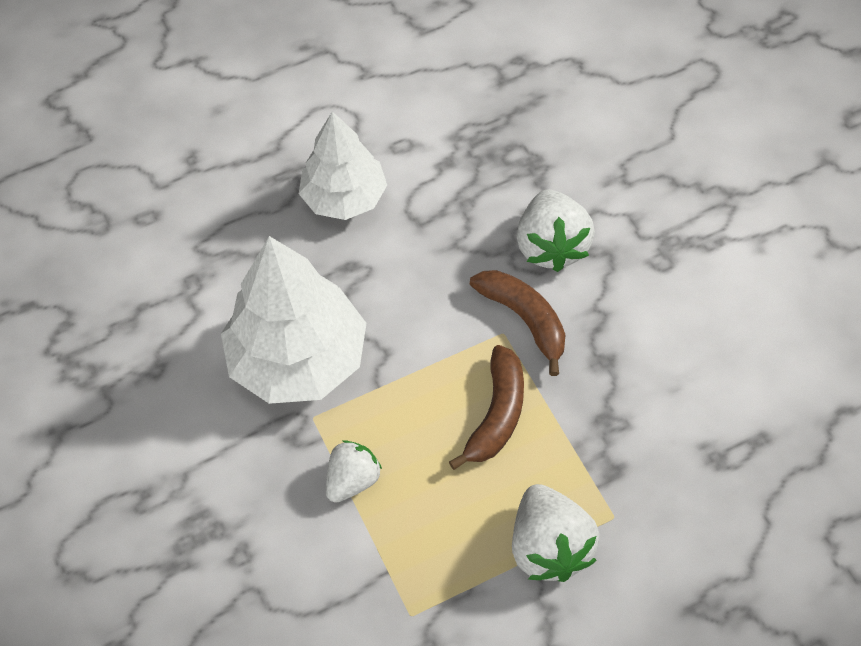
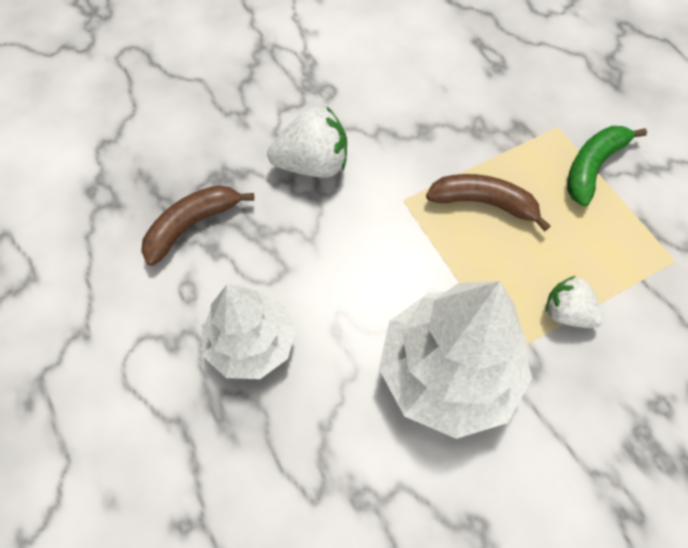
camera: 95 degrees left, 5 degrees up
(524, 319) = (389, 184): brown banana -> brown banana (192, 225)
(549, 547) = (592, 167): white strawberry -> green banana

